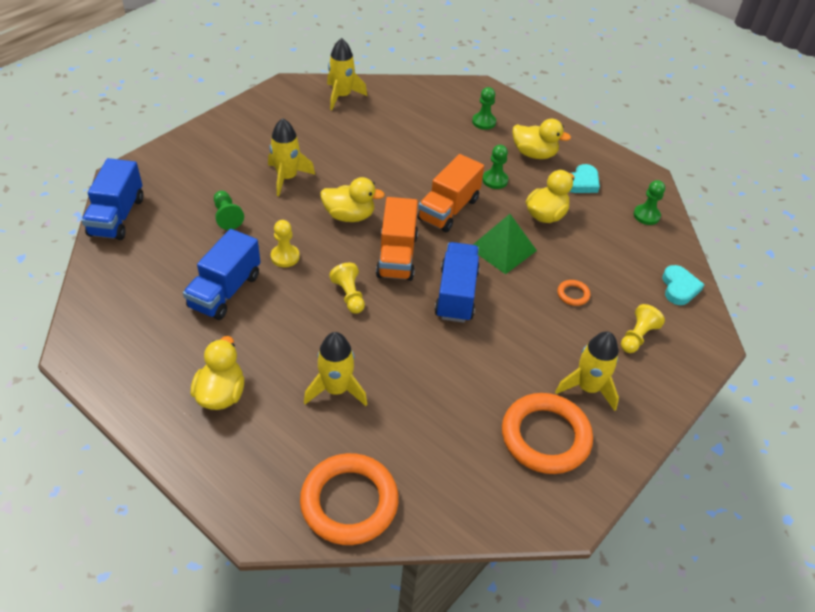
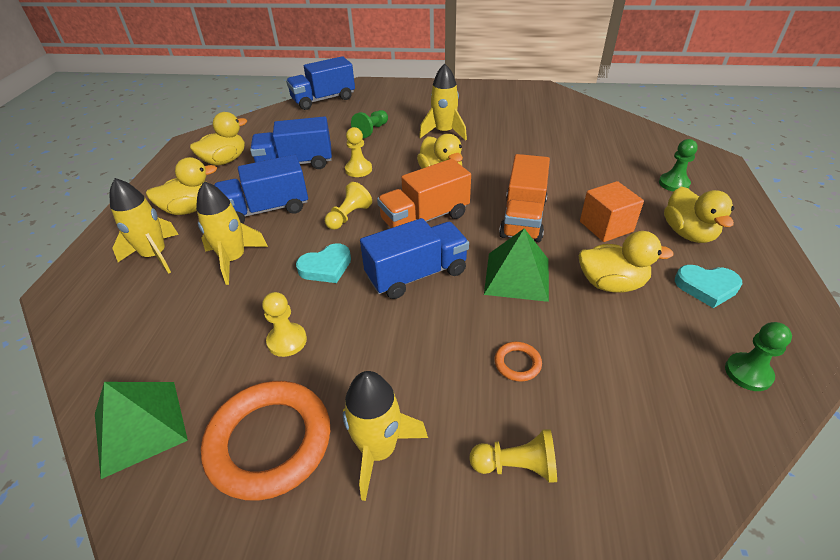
camera: 60 degrees right, 5 degrees down
(155, 338) = (225, 160): none -> yellow duck
(282, 341) = (266, 209): none -> blue truck
(342, 96) = (571, 110): yellow rocket -> yellow rocket (155, 255)
(349, 502) = (105, 327): orange ring -> none
(448, 209) = (523, 218): orange truck -> orange truck turned 75 degrees counterclockwise
(463, 393) = (287, 341): none -> yellow pawn
(481, 503) = (140, 427): none -> green pyramid
(495, 180) = (606, 226): green pawn -> orange cube
(679, 288) = (666, 477): turquoise heart -> turquoise heart (326, 267)

